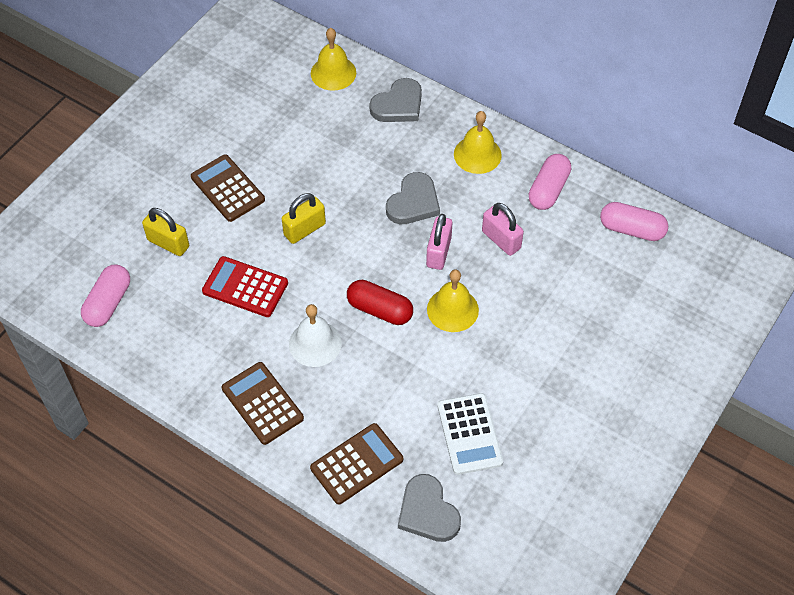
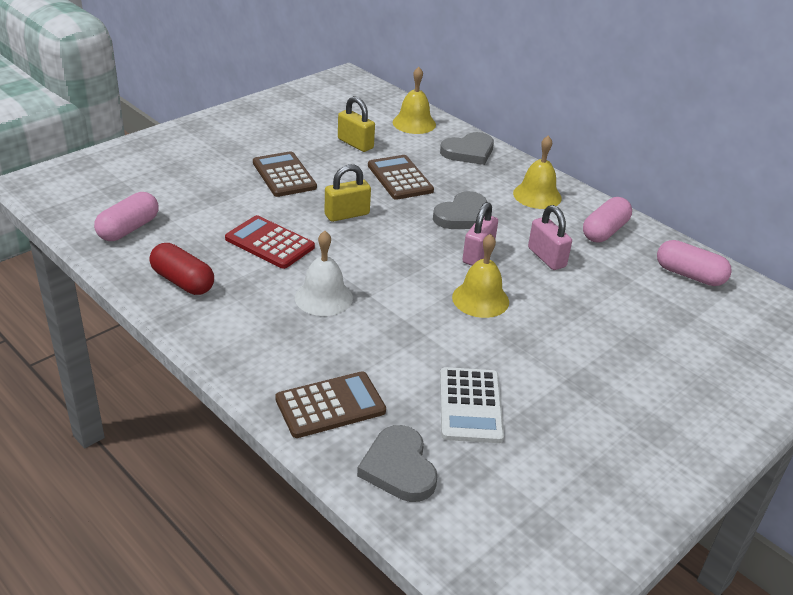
camera: 10 degrees right, 20 degrees down
(168, 243) = (209, 200): yellow padlock -> yellow padlock (355, 144)
(262, 403) = (247, 333): brown calculator -> brown calculator (400, 178)
(380, 310) = (402, 285): red capsule -> red capsule (183, 281)

